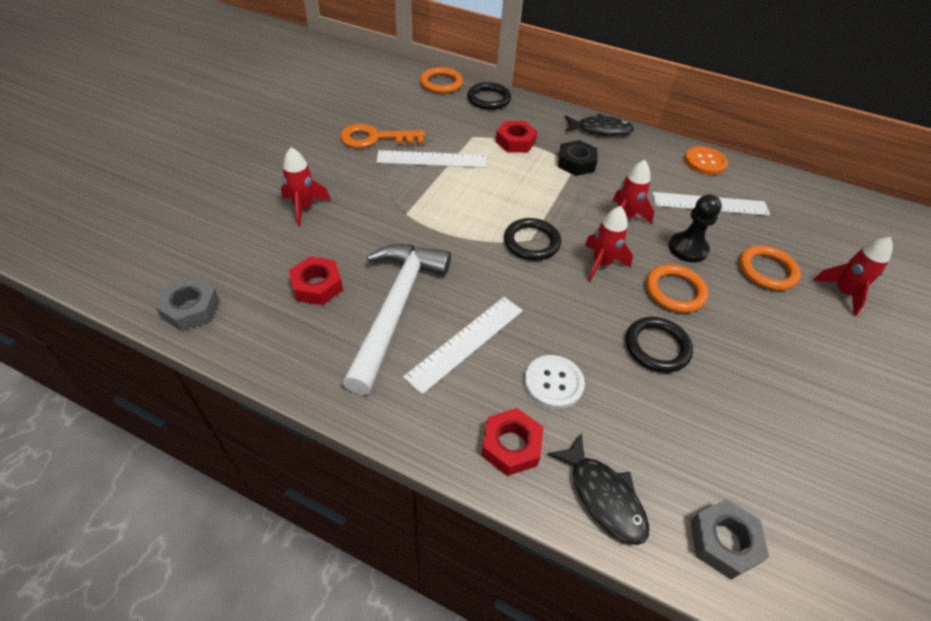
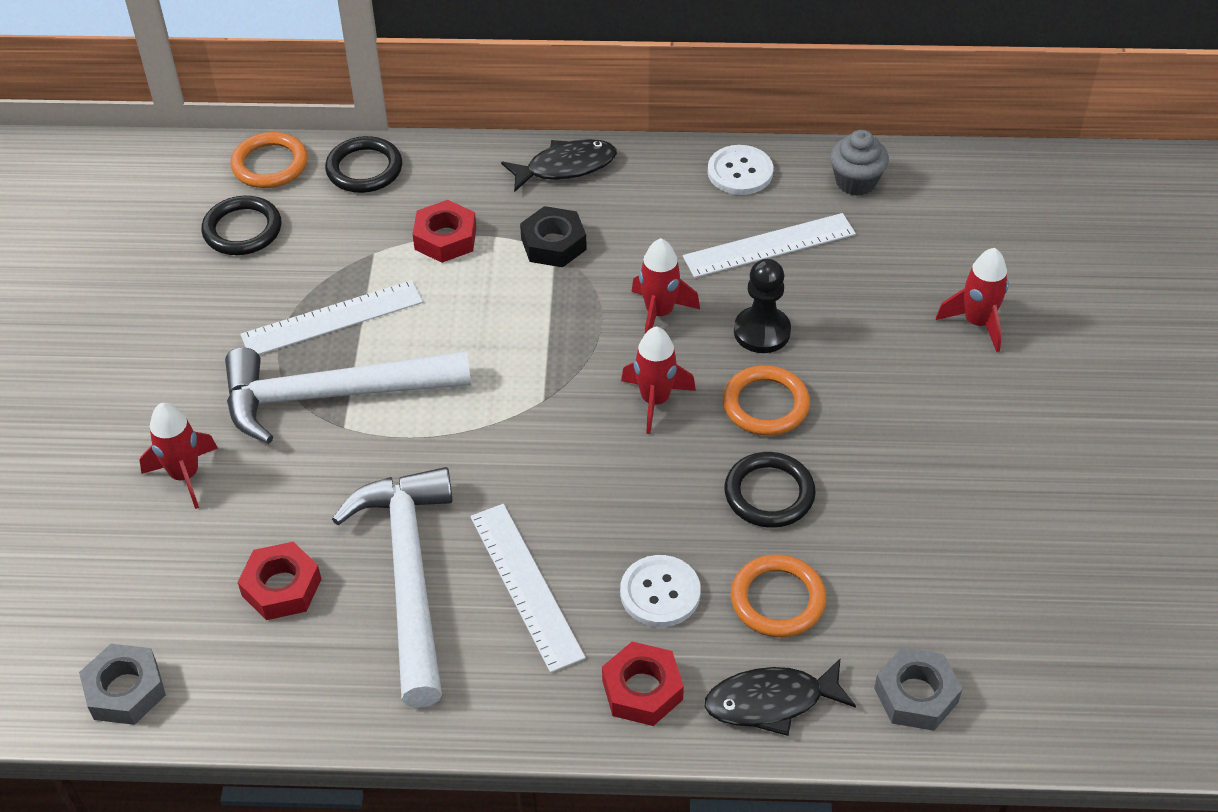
camera: 20 degrees left, 0 degrees up
(375, 138) = (222, 313): orange key -> none
(409, 195) = (332, 395): none -> white hammer
(466, 343) = (526, 585): white ruler -> white ruler turned 45 degrees counterclockwise
(531, 242) = (546, 404): black ring -> black ring (242, 230)
(603, 496) = (771, 702): black fish -> black fish turned 135 degrees clockwise
(705, 162) = (740, 172): orange button -> white button
(767, 270) = (874, 326): orange ring -> orange ring (777, 599)
(778, 188) = (856, 182): none -> grey cupcake

